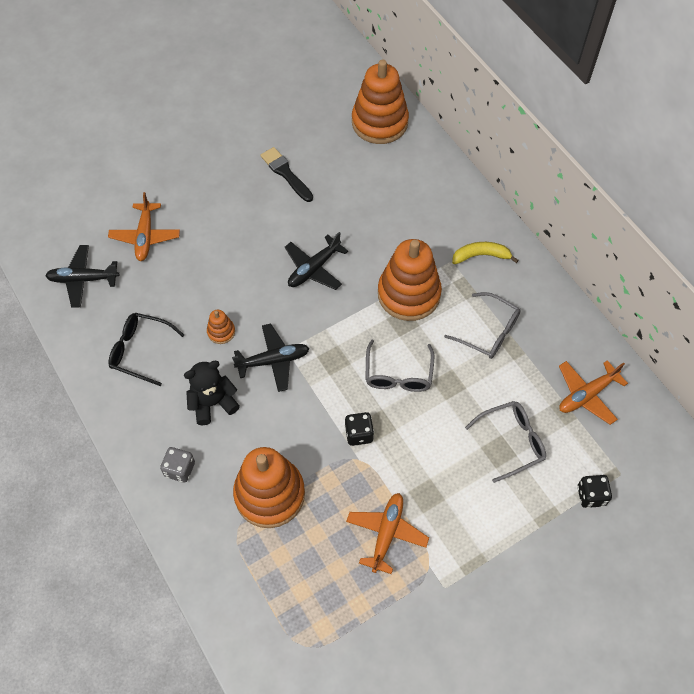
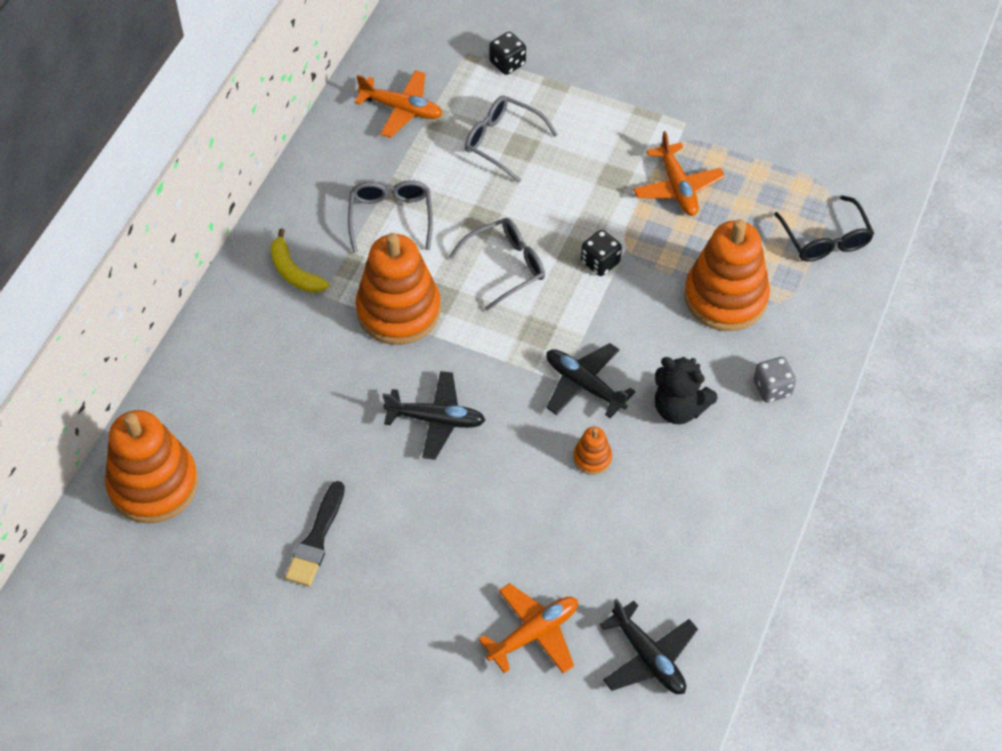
camera: 125 degrees left, 5 degrees down
(140, 351) = (682, 522): black glasses -> black glasses (825, 239)
(386, 533) = (677, 187): orange plane -> orange plane turned 90 degrees counterclockwise

